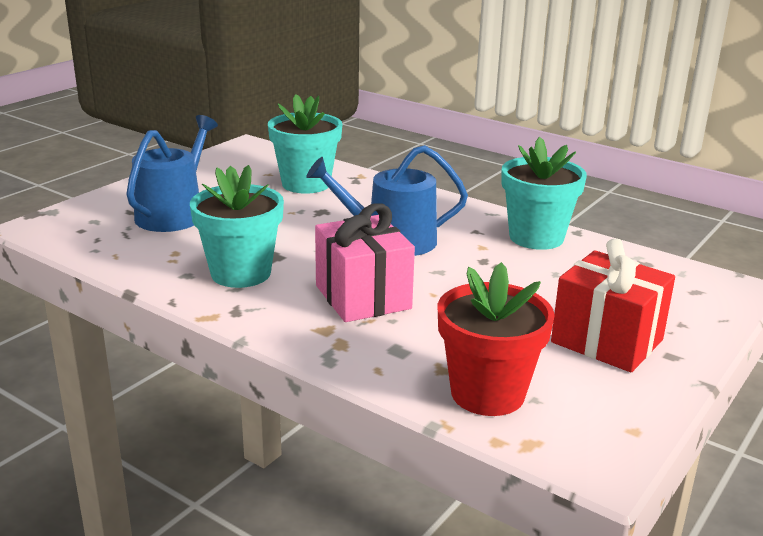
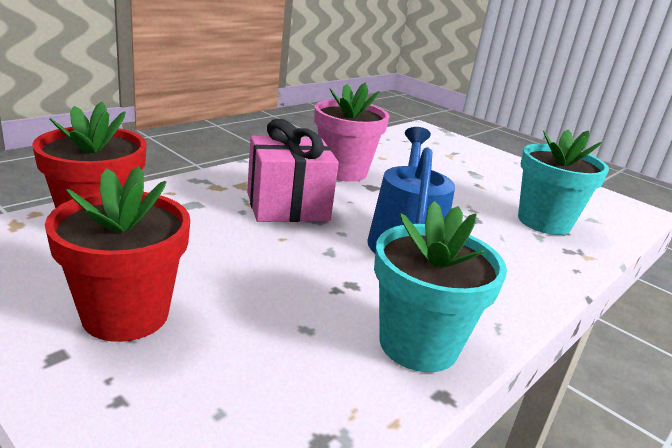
camera: 95 degrees right, 0 degrees up
(174, 214) = (453, 164): blue watering can -> none
(241, 273) = (343, 171): turquoise flower pot -> pink flower pot
(607, 341) = (125, 315): red gift -> red flower pot

